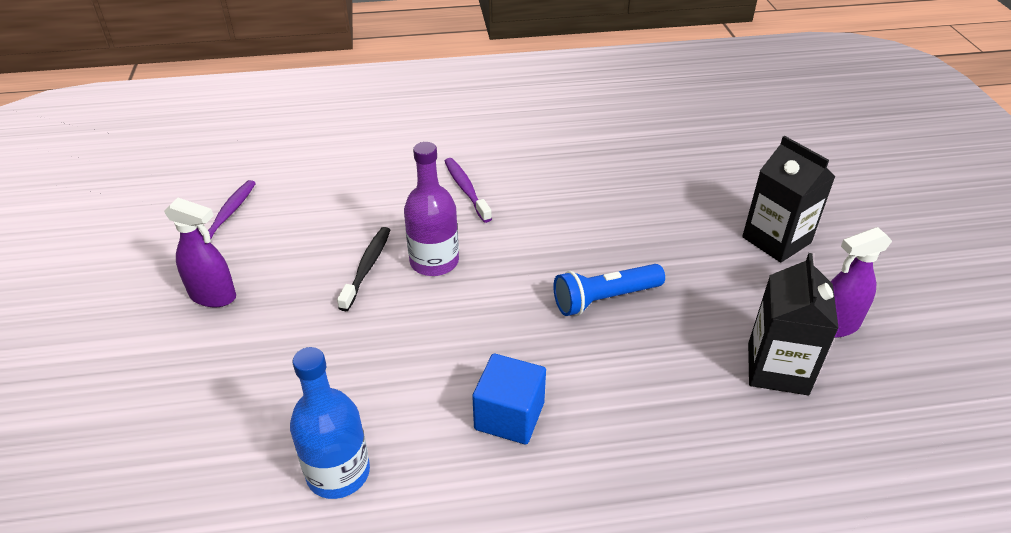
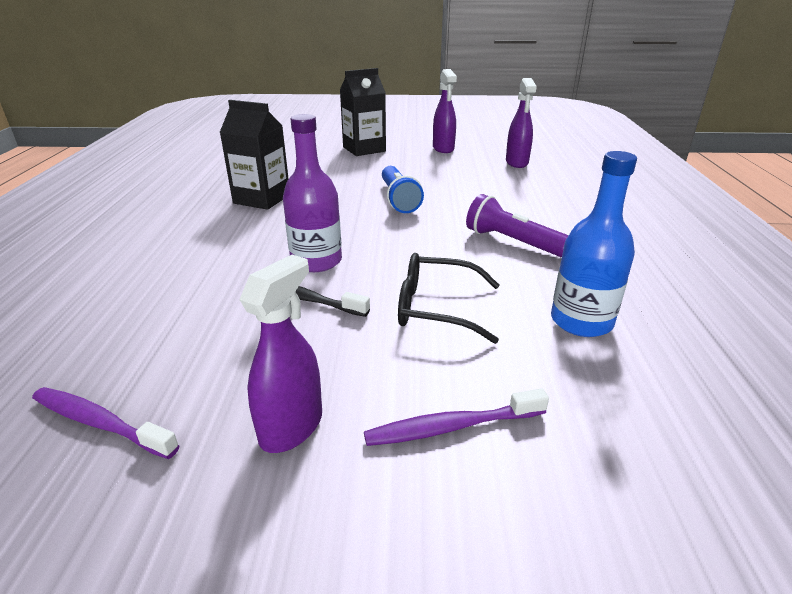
camera: 80 degrees left, 10 degrees down
(357, 356) = (436, 308): none -> black glasses
(466, 190) = (216, 239): purple toothbrush -> purple toothbrush (452, 427)
(509, 416) = (512, 242): blue cube -> purple flashlight
(777, 368) = (474, 165): black carton -> black carton (262, 199)
(819, 425) = (517, 163): none -> purple spray bottle

